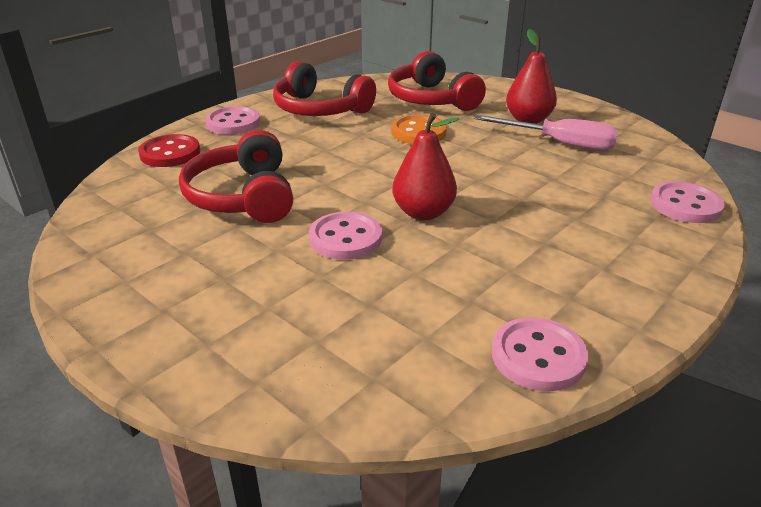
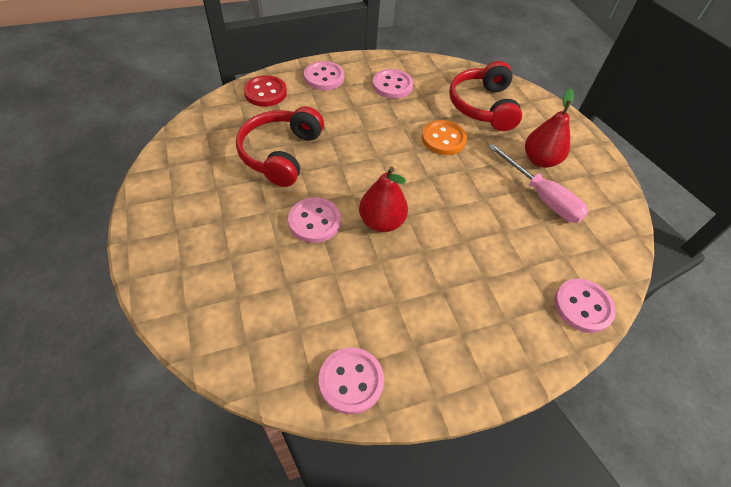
camera: 25 degrees right, 20 degrees up
(320, 109) = (392, 85): red headphones -> pink button

